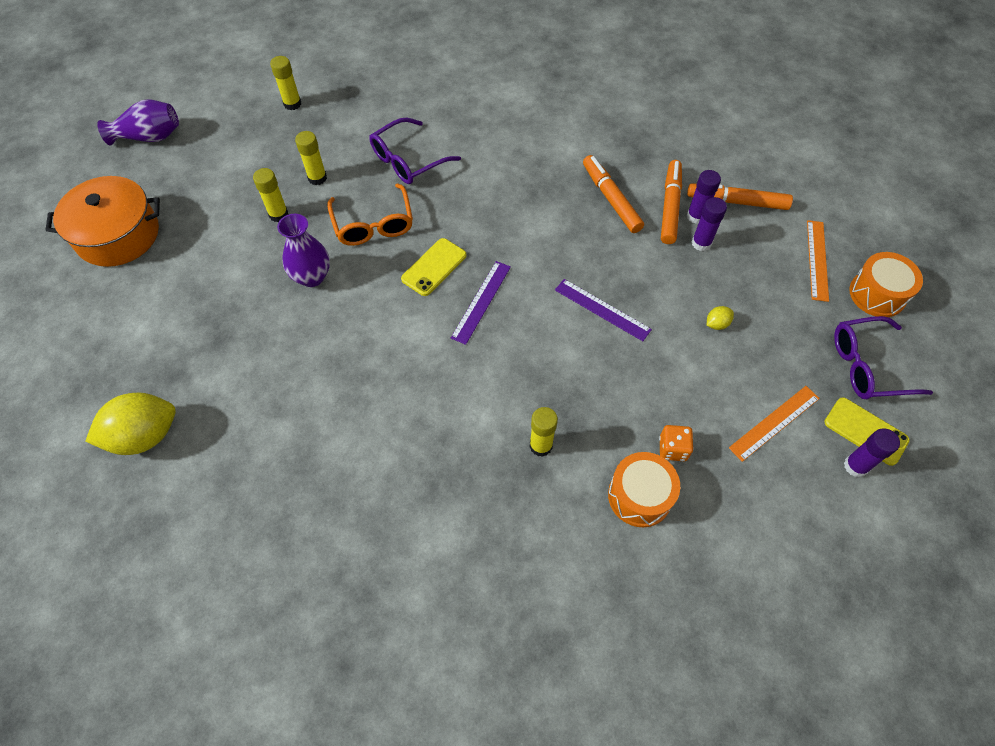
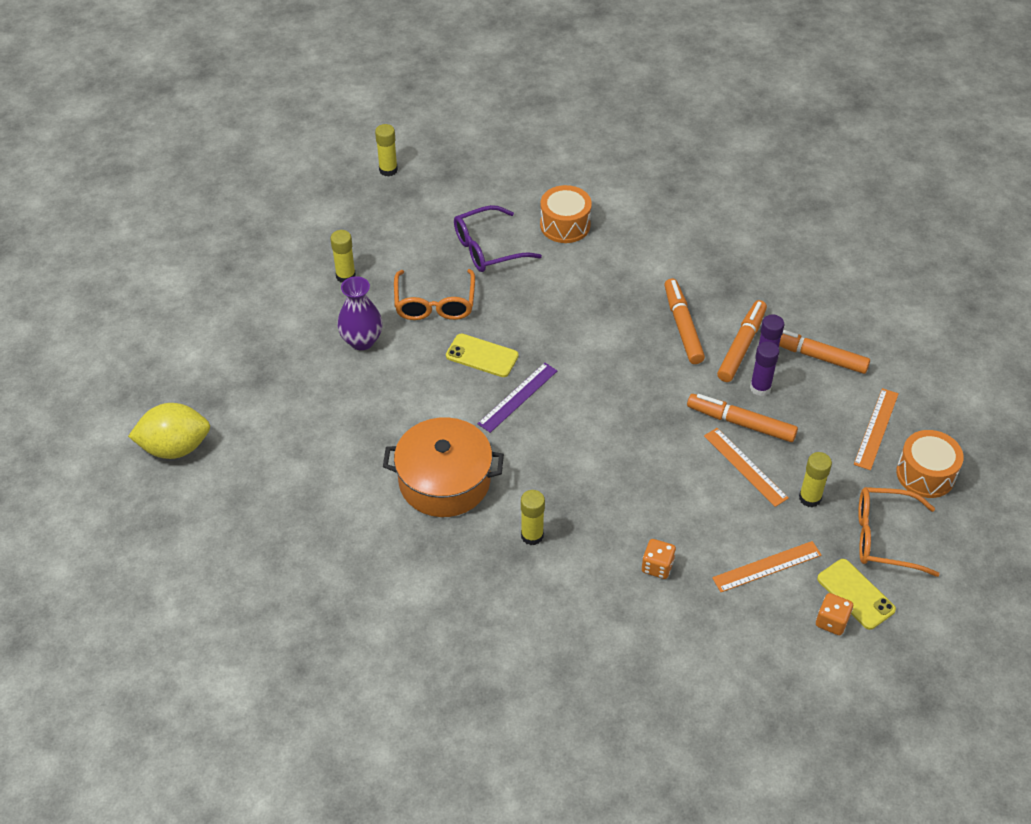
camera: 15 degrees right, 10 degrees down
(118, 235) = (190, 265): orange pot -> orange pot (444, 481)
(149, 137) = (240, 177): purple vase -> none
(317, 178) = (393, 248): yellow glue stick -> yellow glue stick (810, 498)
(434, 267) = (482, 356): yellow phone -> yellow phone turned 60 degrees clockwise
(602, 309) = (635, 429): purple ruler -> none
(639, 496) = (610, 599): orange drum -> orange drum (565, 225)
(696, 281) = (741, 423): none -> orange marker
(716, 324) = (745, 466): yellow lemon -> orange ruler
(855, 466) = (831, 621): purple glue stick -> orange dice
(868, 366) = (884, 537): purple glasses -> orange glasses

